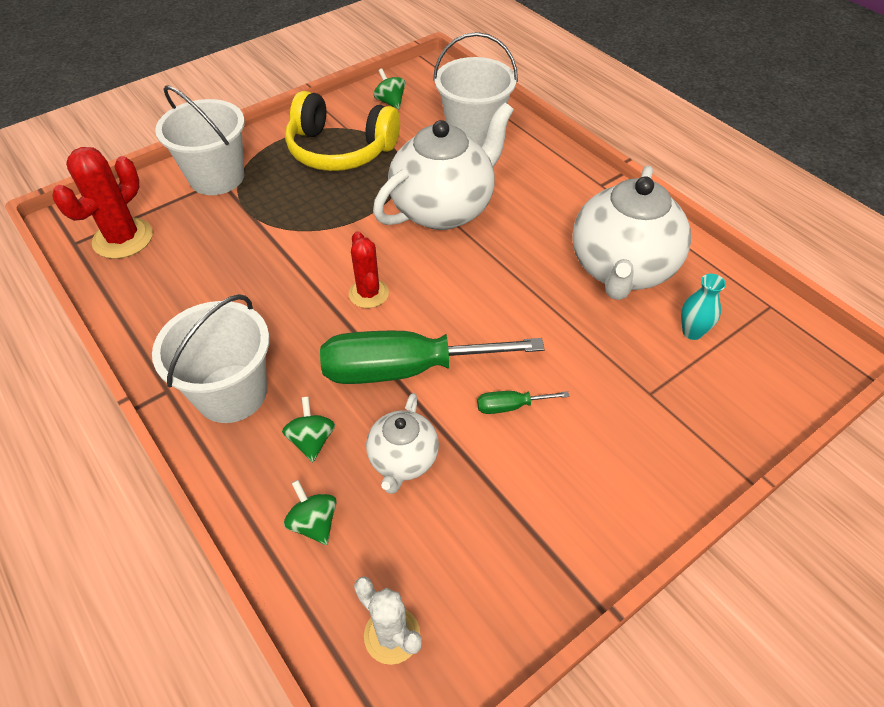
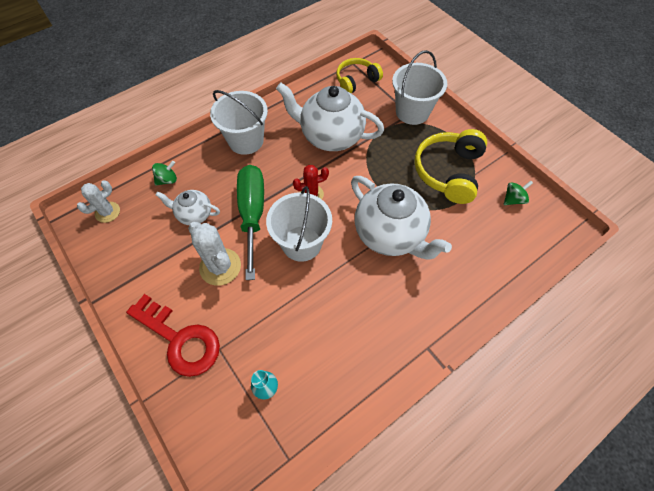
camera: 90 degrees right, 10 degrees up
(123, 239) = (356, 81): red cactus -> yellow headphones
(312, 440) = (213, 175): green spinning top -> none
(473, 132) = (484, 256): white bucket -> white bucket (301, 243)
(510, 406) = (220, 267): green screwdriver -> white cactus
(622, 270) = (329, 348): white teapot -> white teapot (330, 136)
(647, 448) = (180, 339): none -> red key

